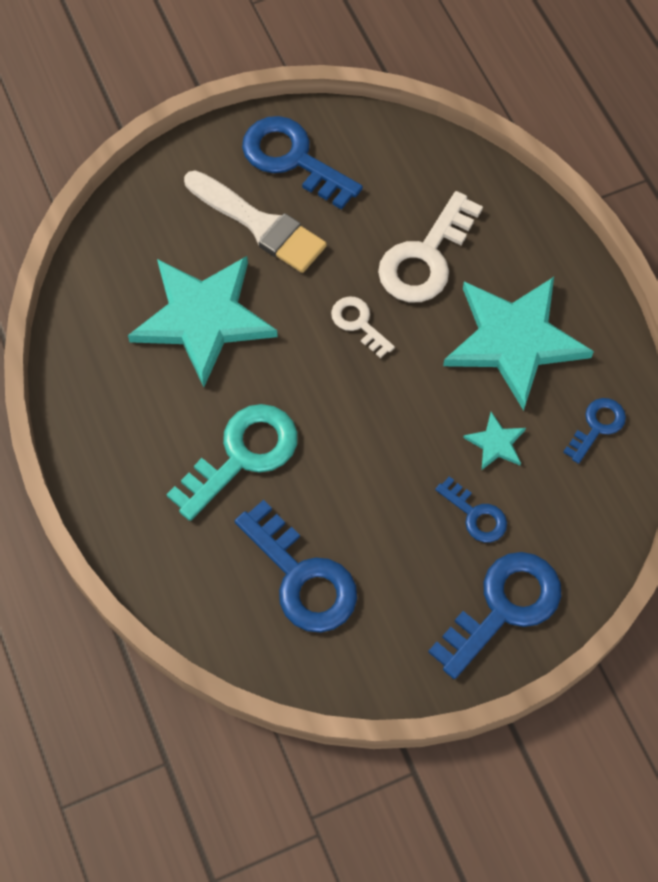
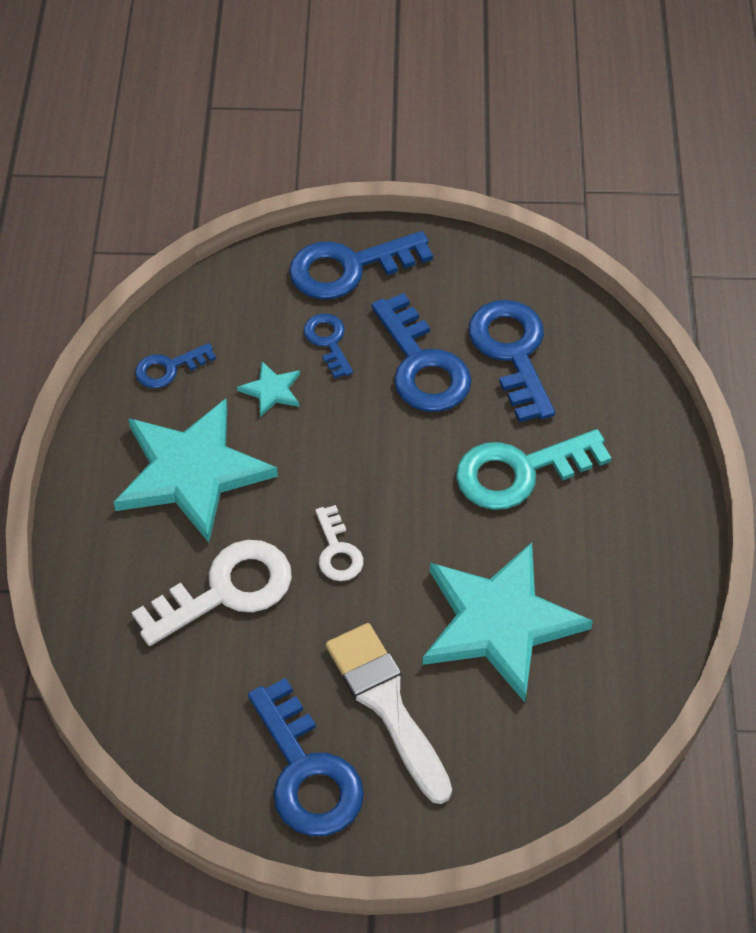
camera: 155 degrees left, 10 degrees down
(378, 527) = (422, 365): none -> blue key

